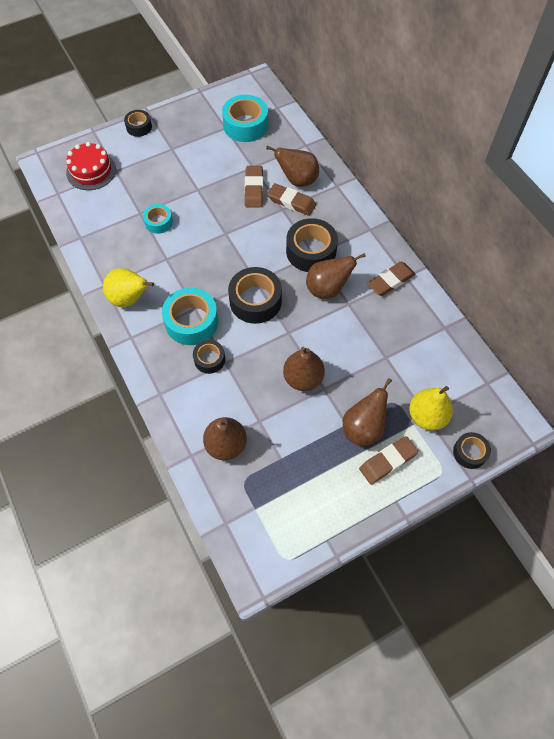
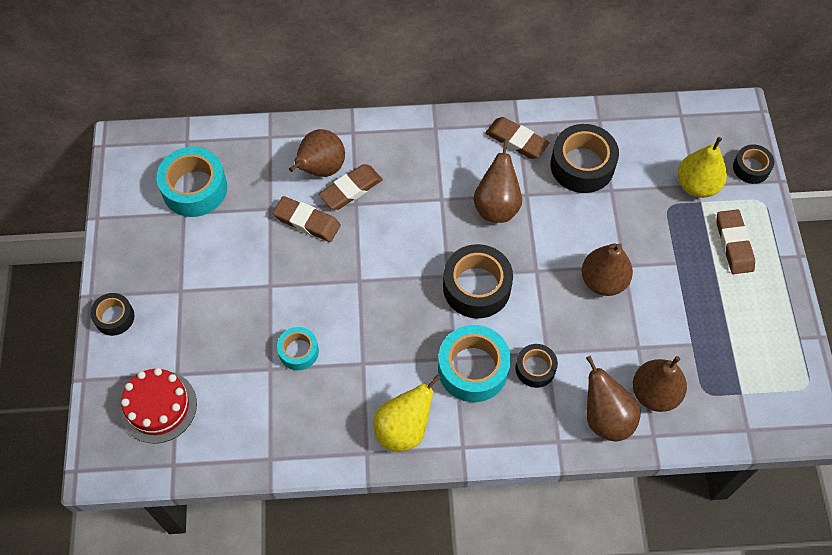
camera: 65 degrees left, 0 degrees up
(311, 251) = (435, 200): black tape -> black tape (582, 165)
(363, 428) = (687, 249): brown pear -> brown pear (605, 417)
(390, 281) = (516, 141): brown eraser -> brown eraser turned 45 degrees counterclockwise

